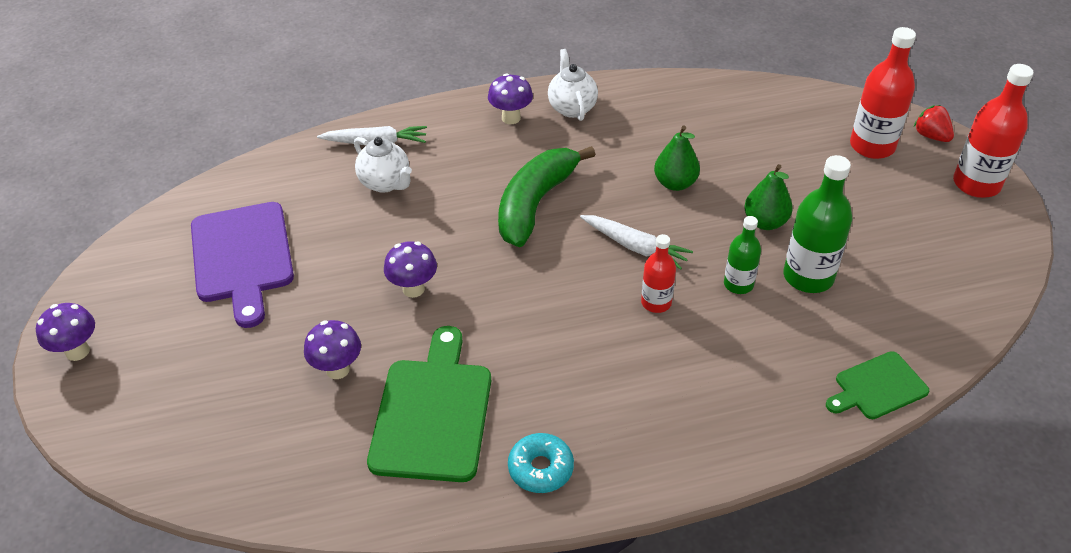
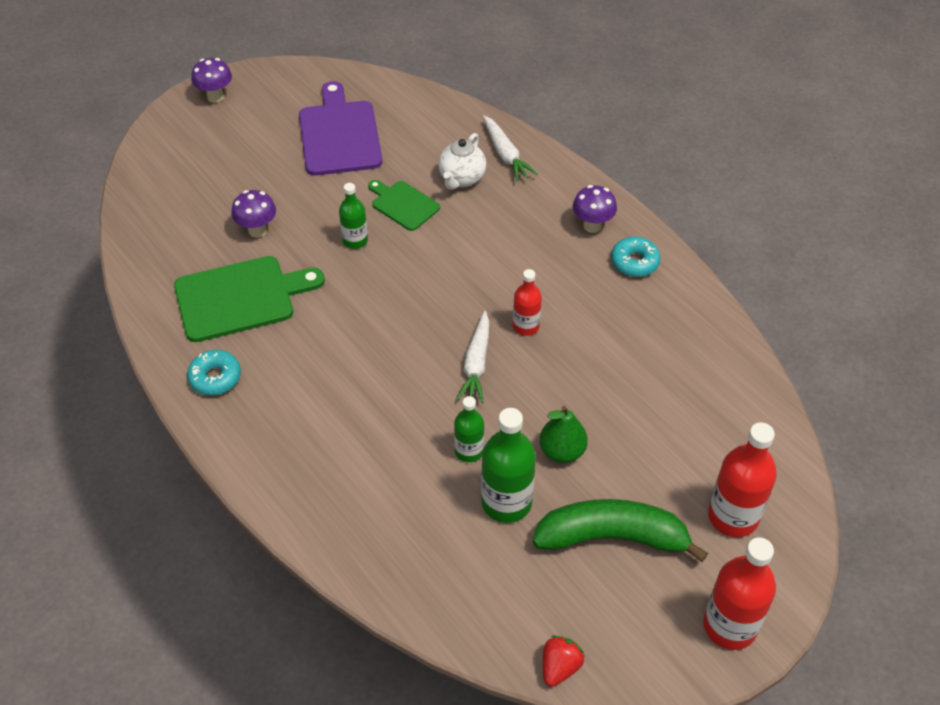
camera: 65 degrees right, 5 degrees up
(242, 257) = (339, 135): purple cutting board -> purple cutting board turned 120 degrees clockwise
(413, 289) = (355, 240): purple mushroom -> green bottle
(535, 204) = (491, 280): green banana -> green banana (612, 537)
(572, 108) = (634, 262): white teapot -> turquoise donut
(656, 302) = (417, 398): red bottle -> red bottle (526, 326)
(675, 183) = (576, 368): green pear -> none
(878, 387) = (393, 586): green cutting board -> green cutting board (403, 204)
(931, 136) = (786, 569): red strawberry -> red strawberry (560, 667)

